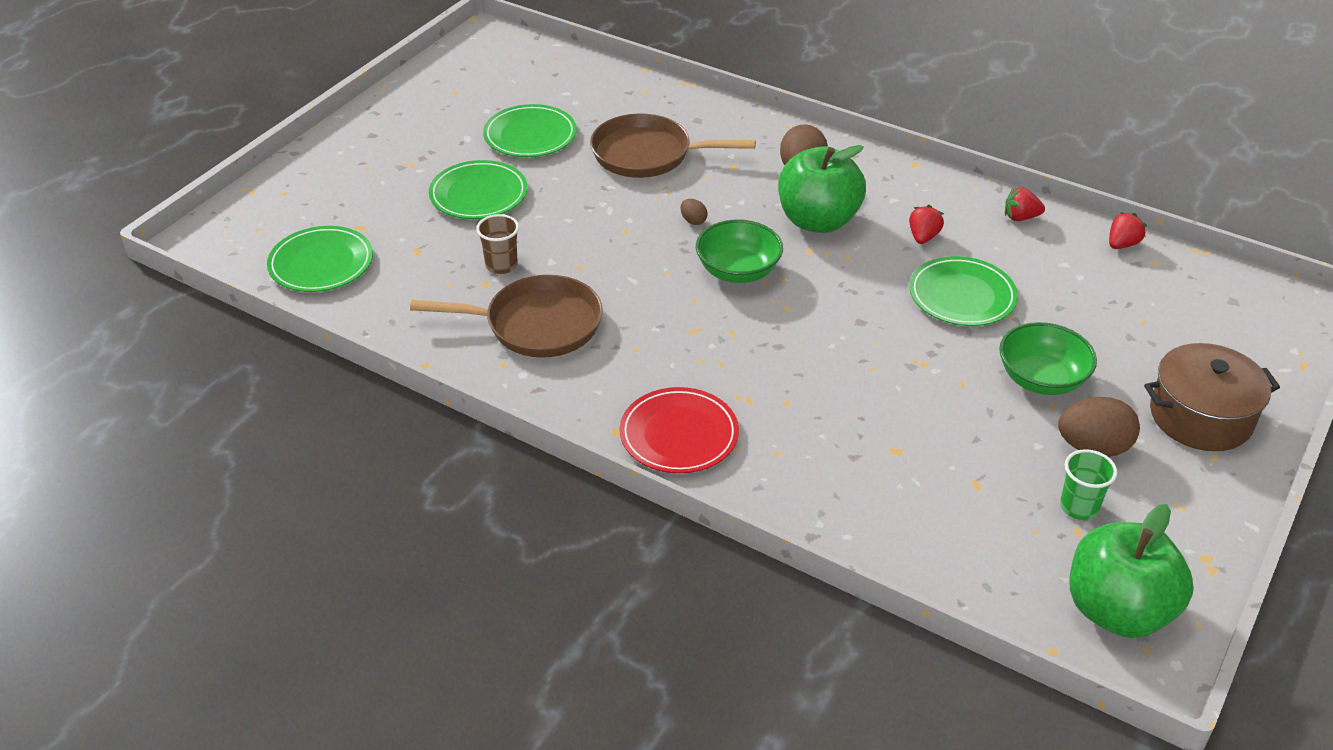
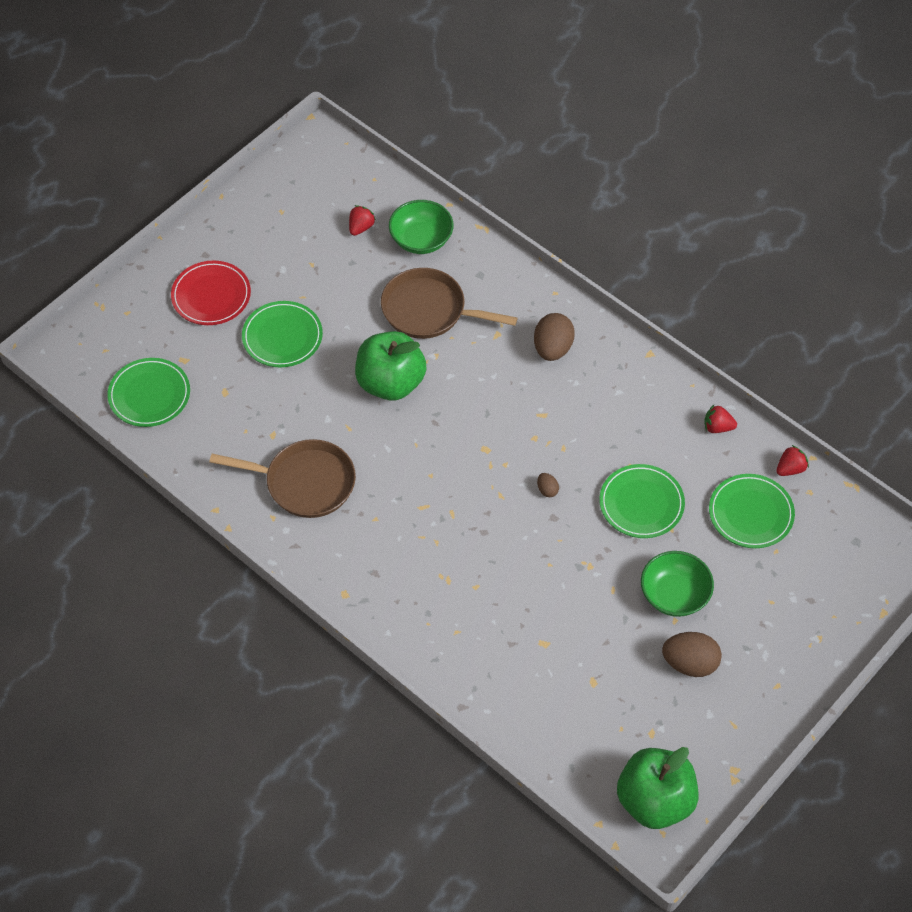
camera: 10 degrees right, 15 degrees up
(501, 265) = (288, 417): brown cup -> none
(530, 135) = (335, 274): green plate -> green plate (751, 513)
(679, 434) = (389, 604): red plate -> red plate (211, 296)
(693, 221) = (449, 392): brown egg -> brown egg (547, 490)
(738, 271) = (472, 451): green bowl -> green bowl (421, 239)
(818, 221) = (550, 406): green apple -> green apple (390, 383)
(923, 237) = (630, 437): red strawberry -> red strawberry (361, 227)
(1079, 507) = (660, 713): green cup -> none
(1200, 417) = (782, 648): brown pot -> none

